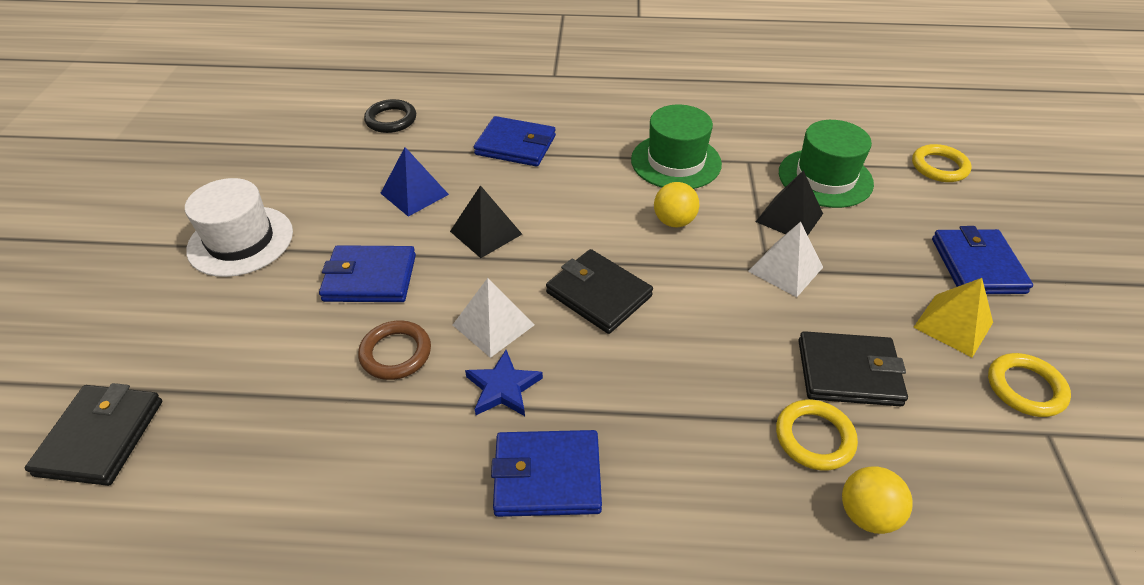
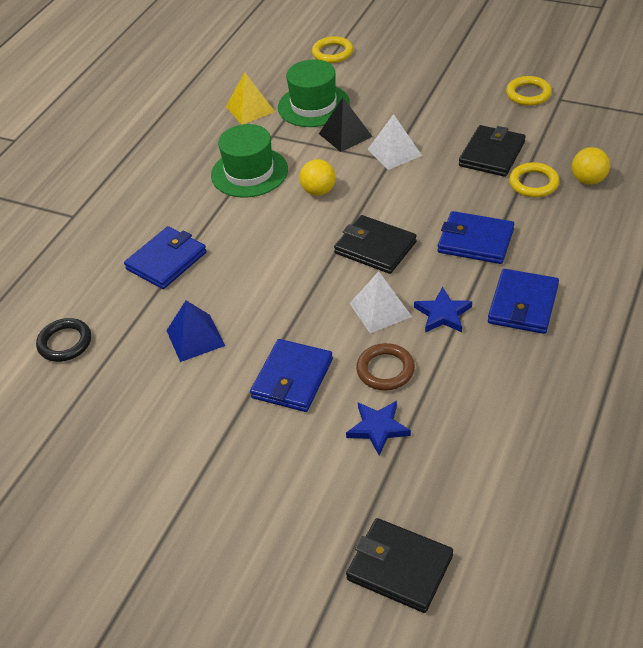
camera: 65 degrees left, 0 degrees up
(240, 241) = (192, 471): white hat -> none
(304, 368) = (378, 428): none -> blue star
(486, 232) = (274, 298): black pyramid -> none
(599, 294) = (375, 247): black wallet -> black wallet turned 60 degrees clockwise
(953, 325) = (473, 101): yellow pyramid -> yellow pyramid (250, 109)
(977, 265) = (430, 73): blue wallet -> blue wallet (475, 241)

